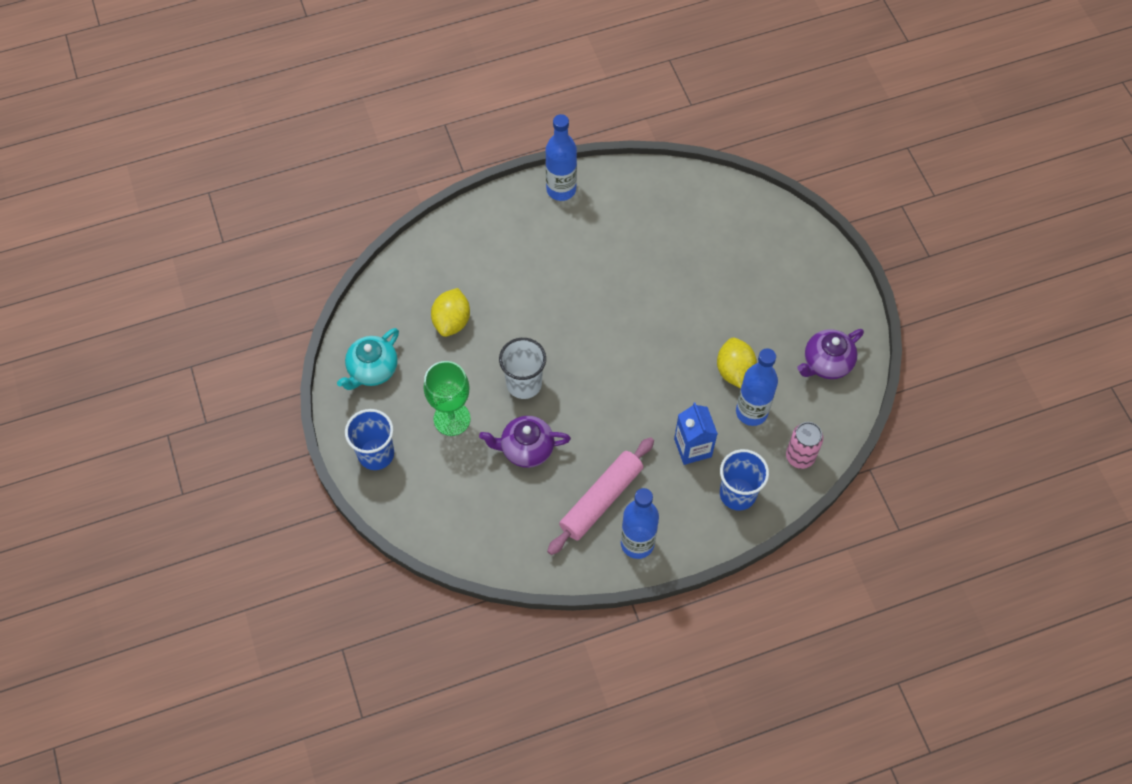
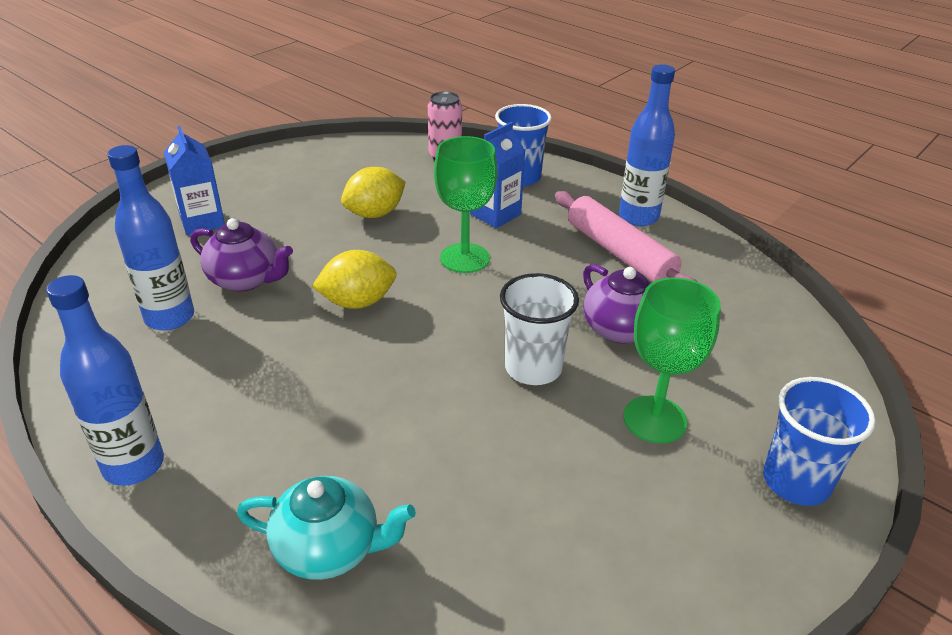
camera: 120 degrees left, 25 degrees down
(372, 370) = (675, 566): turquoise teapot -> turquoise teapot (329, 549)
(452, 321) = (495, 496): yellow lemon -> yellow lemon (358, 302)
(601, 500) = (619, 253): pink rolling pin -> pink rolling pin turned 45 degrees clockwise
(648, 401) = (464, 258): none -> green goblet
(751, 412) = (418, 192): blue bottle -> blue bottle (170, 317)
(777, 266) = (202, 222): none -> blue carton
(826, 363) = (322, 166): purple teapot -> purple teapot (246, 279)

